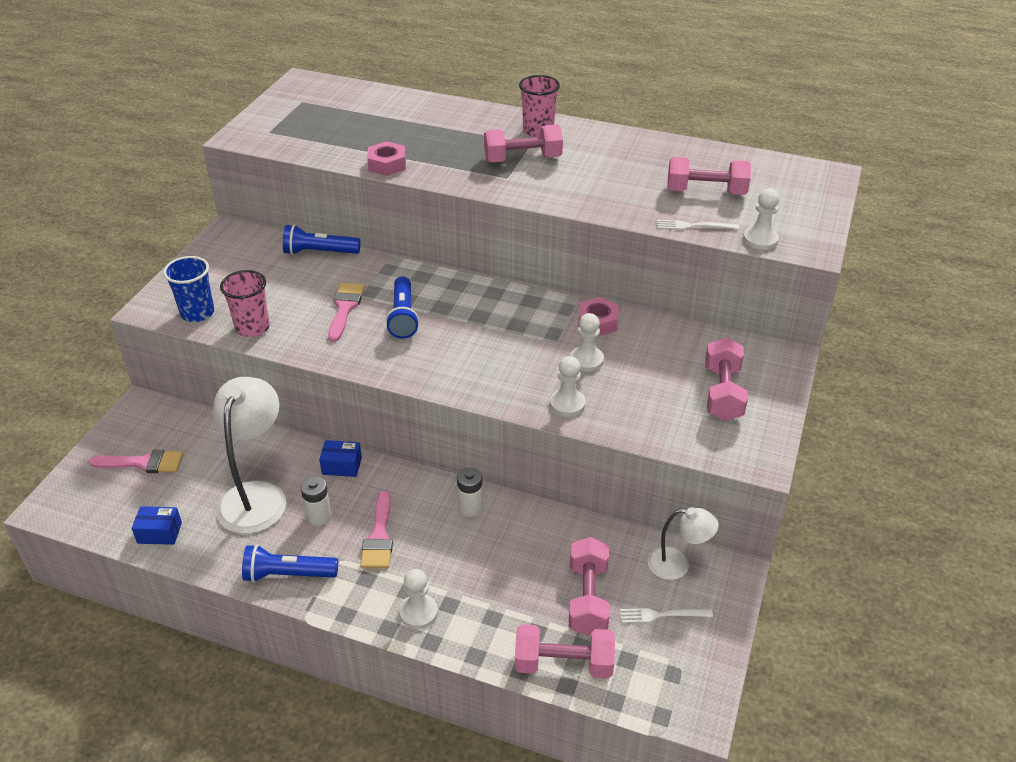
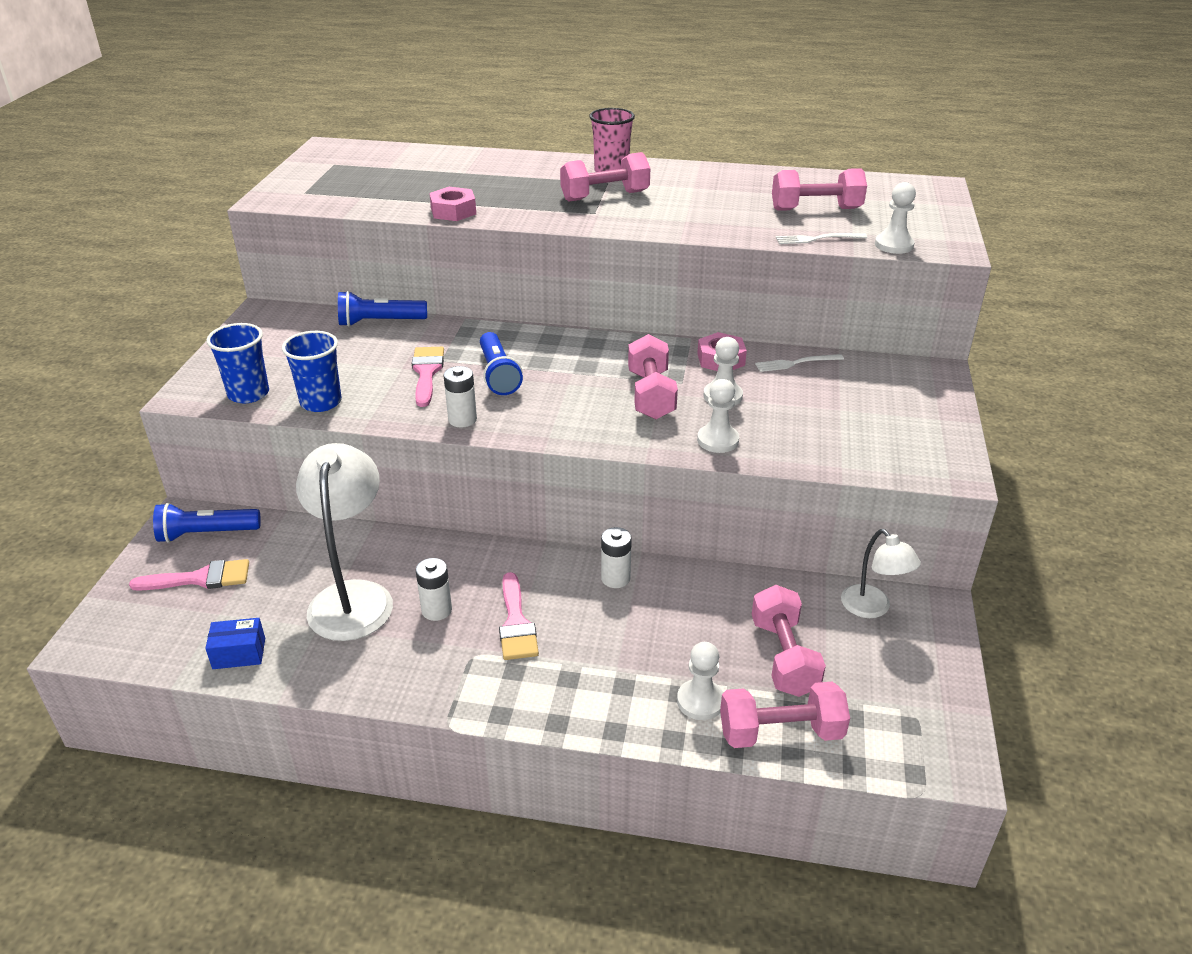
camera: 10 degrees left, 5 degrees down
(252, 328) = (321, 402): pink cup -> blue cup
(288, 574) = (415, 679): blue flashlight -> blue flashlight (206, 534)
(342, 466) = (449, 553): blue box -> none
(361, 358) = (462, 419): none -> white battery
(418, 612) = (589, 700): white pawn -> white pawn (700, 701)
(662, 615) = (874, 663): white fork -> white fork (796, 363)
(677, 565) = (872, 608): white lamp -> white lamp turned 60 degrees clockwise
(722, 393) = (884, 412): pink dumbbell -> pink dumbbell (651, 395)

